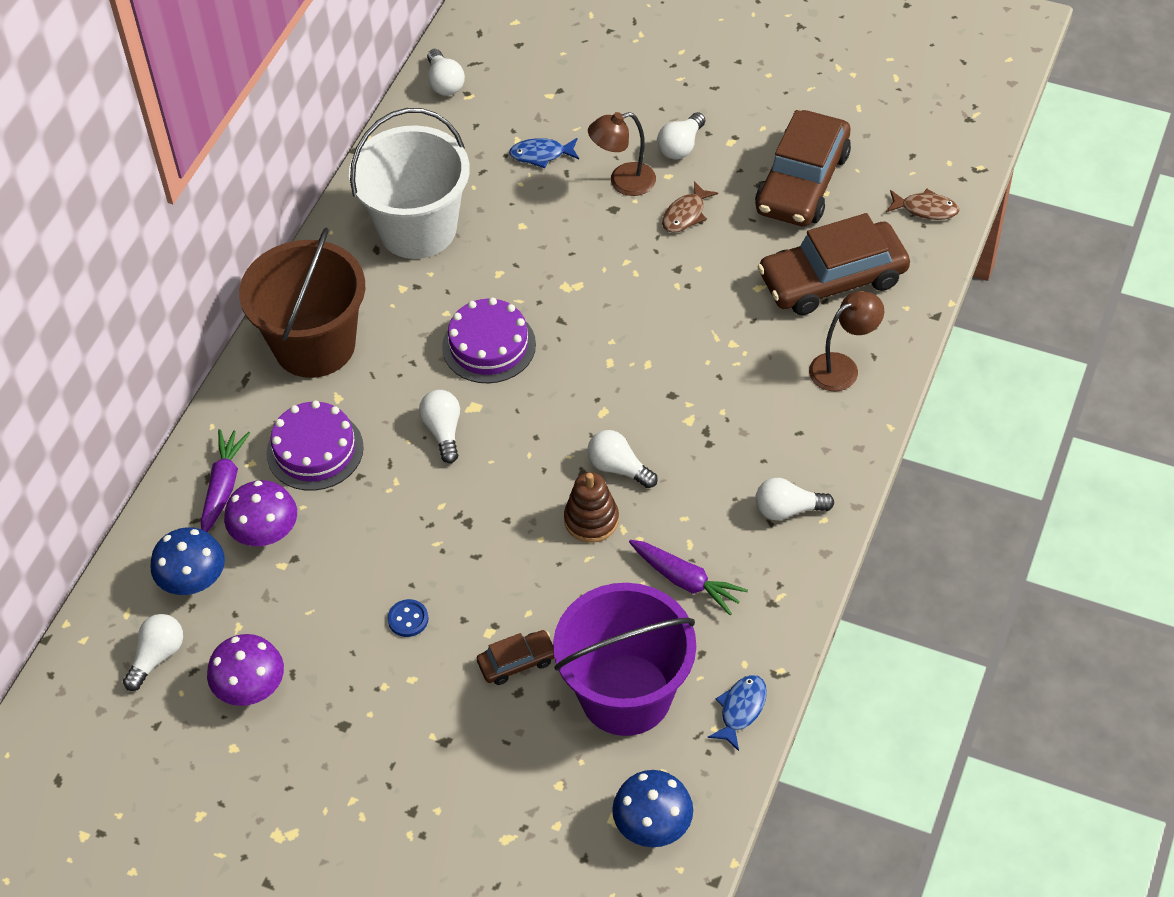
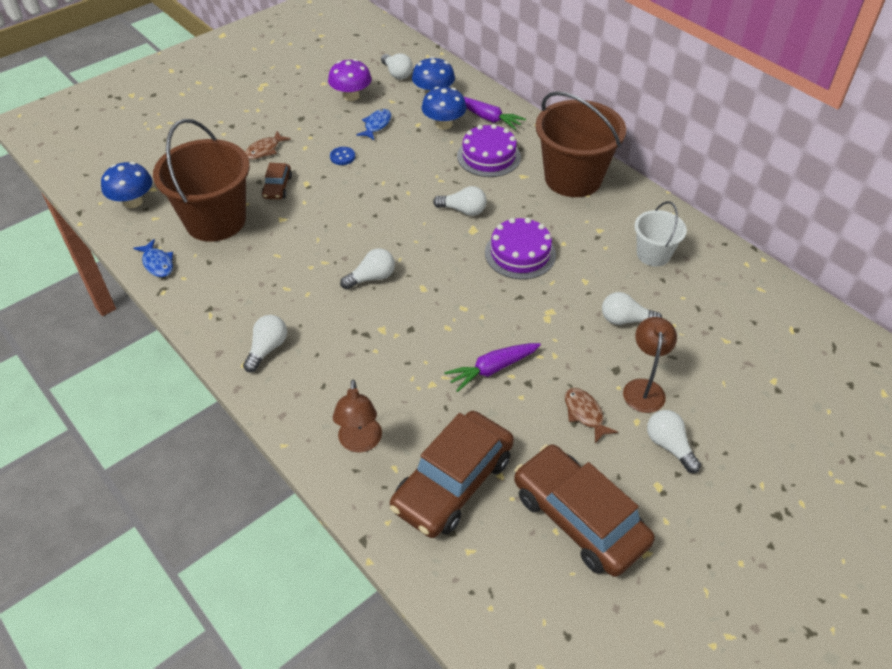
camera: 115 degrees right, 5 degrees down
(265, 533) = (444, 124): purple mushroom -> blue mushroom
(417, 229) = (653, 254): white bucket -> white bucket, size x0.54
(444, 83) = (814, 320): white light bulb -> white light bulb (625, 320)
(541, 155) = (701, 349): blue fish -> blue fish (376, 125)
(591, 520) = (343, 250): brown stacking toy -> none
(626, 694) = (215, 220): purple bucket -> brown bucket
(685, 581) = (262, 275): purple carrot -> purple carrot (492, 369)
(832, 279) = (453, 483): brown car -> brown car turned 150 degrees counterclockwise
(925, 209) = (490, 606): brown fish -> brown fish (264, 150)

